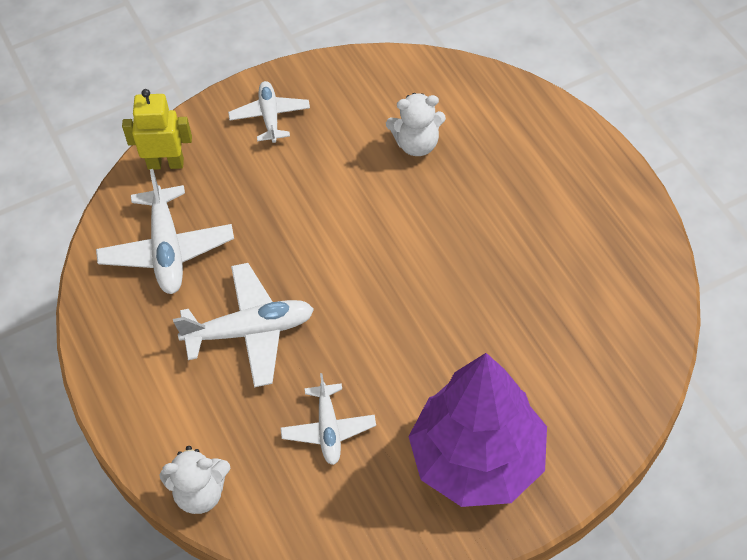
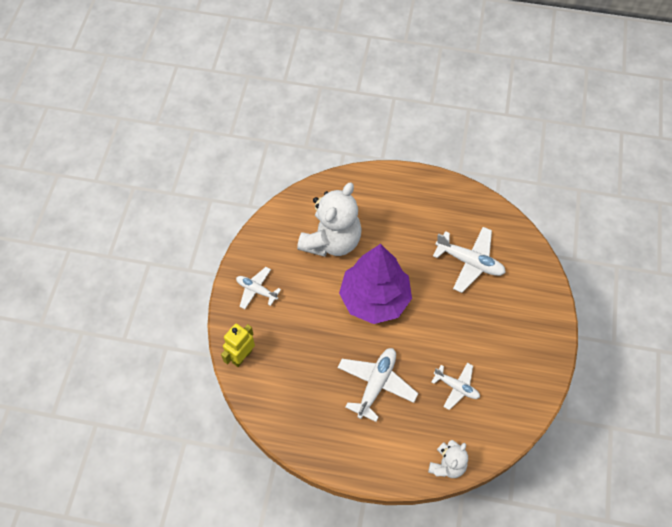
camera: 55 degrees left, 5 degrees up
(167, 250) = (296, 390): white plane -> white plane (470, 262)
(417, 144) = (331, 241): white teddy bear -> white teddy bear, size x1.90
(478, 459) = (518, 338): purple tree -> purple tree (375, 299)

